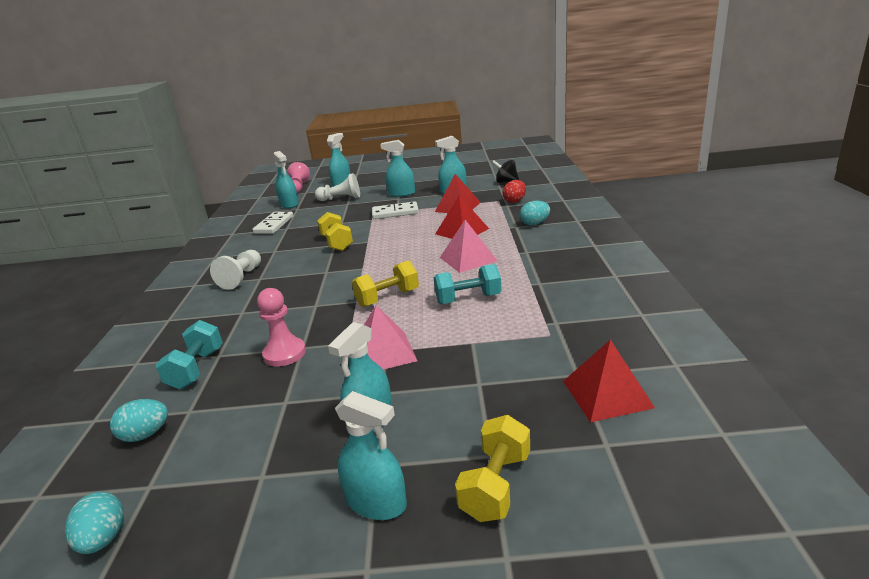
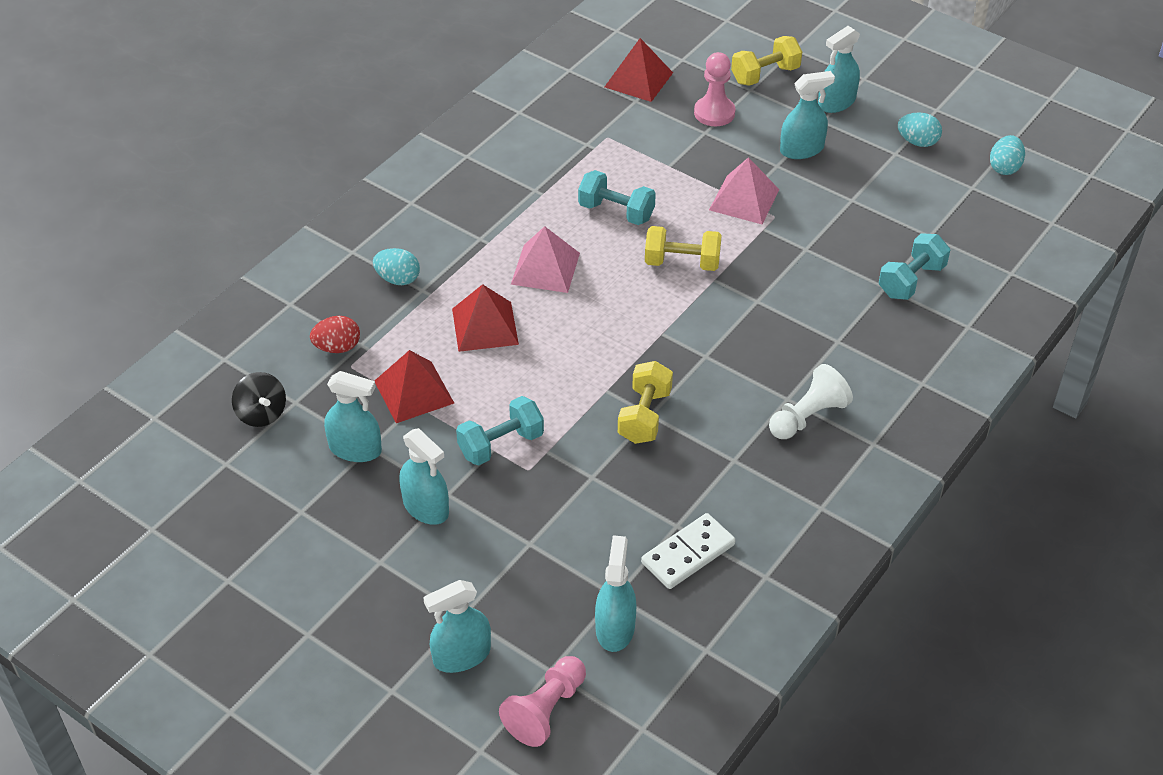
camera: 145 degrees left, 20 degrees up
(145, 435) = (969, 232): turquoise egg -> turquoise egg (917, 142)
(284, 353) = (825, 250): pink pawn -> pink pawn (714, 113)
(341, 199) = (522, 574): white pawn -> none
(376, 502) = (836, 102): turquoise spray bottle -> turquoise spray bottle turned 105 degrees counterclockwise
(395, 213) = (501, 444): white domino -> turquoise dumbbell

